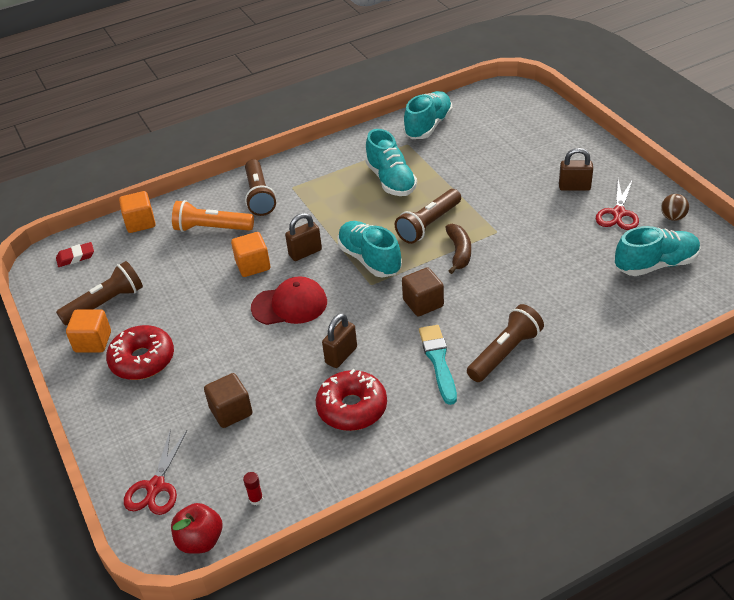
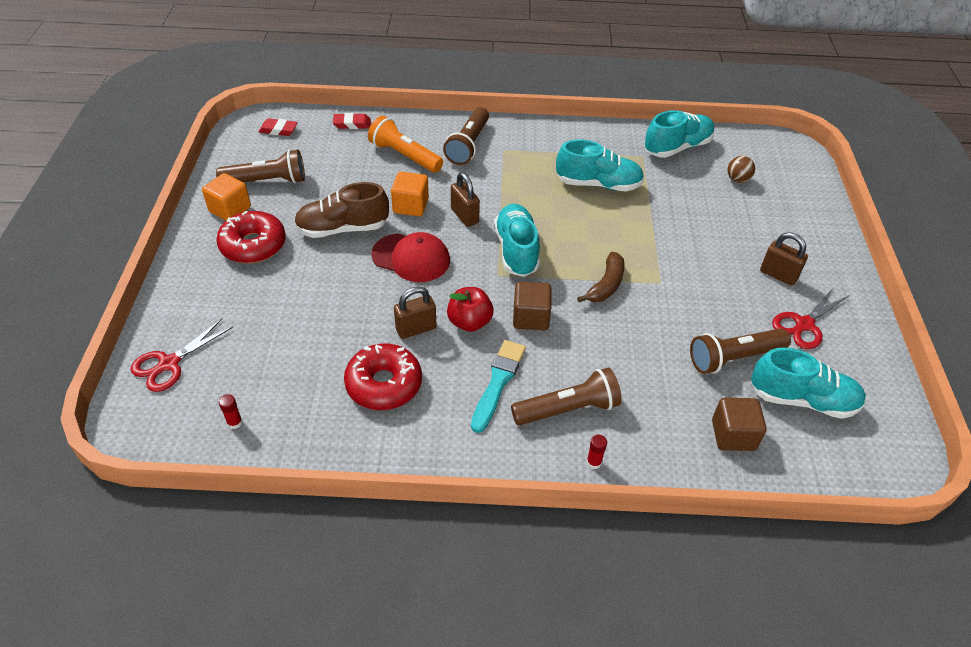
camera: 25 degrees right, 5 degrees up
(140, 223) = (352, 124): orange cube -> red eraser
(200, 540) = (161, 433): red apple -> red apple (469, 322)
(210, 310) = (343, 228): none -> brown shoe
(231, 411) = (282, 330): brown cube -> brown cube (733, 435)
(305, 252) = (464, 216): brown padlock -> brown padlock turned 60 degrees clockwise
(391, 180) = (598, 184): turquoise shoe -> turquoise shoe turned 90 degrees counterclockwise
(428, 224) = (599, 243): brown flashlight -> brown flashlight (734, 358)
(553, 379) = (594, 462): none -> red glue stick
(673, 217) = (863, 358): brown ball -> brown ball (737, 180)

